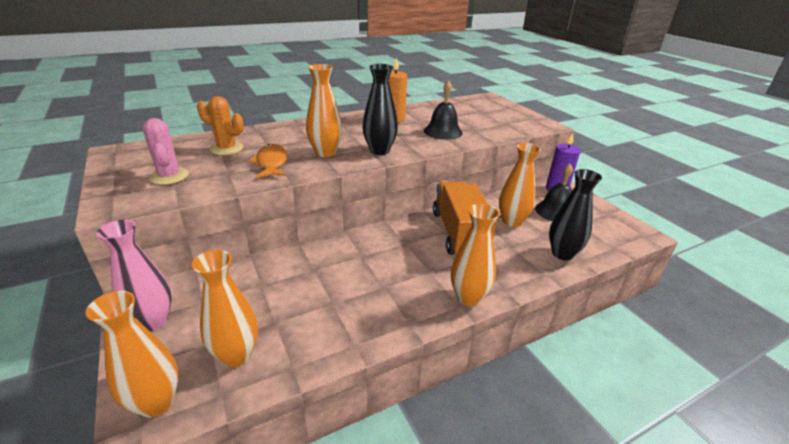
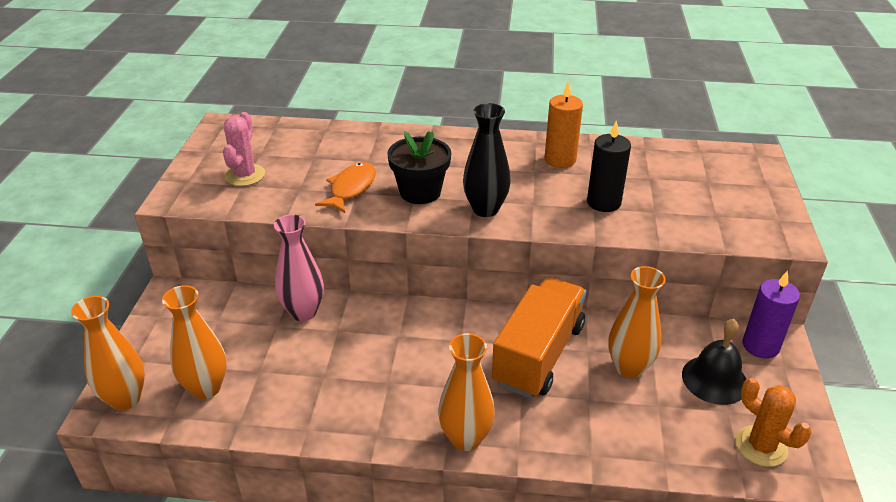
camera: 35 degrees right, 5 degrees up
(153, 321) = (169, 323): pink vase -> pink vase (303, 312)
(227, 149) = (324, 153): orange cactus -> orange cactus (761, 446)
(325, 153) = (420, 192): orange vase -> black flower pot
(443, 131) = (603, 202): black bell -> black candle
(562, 254) = (648, 442): black vase -> none

